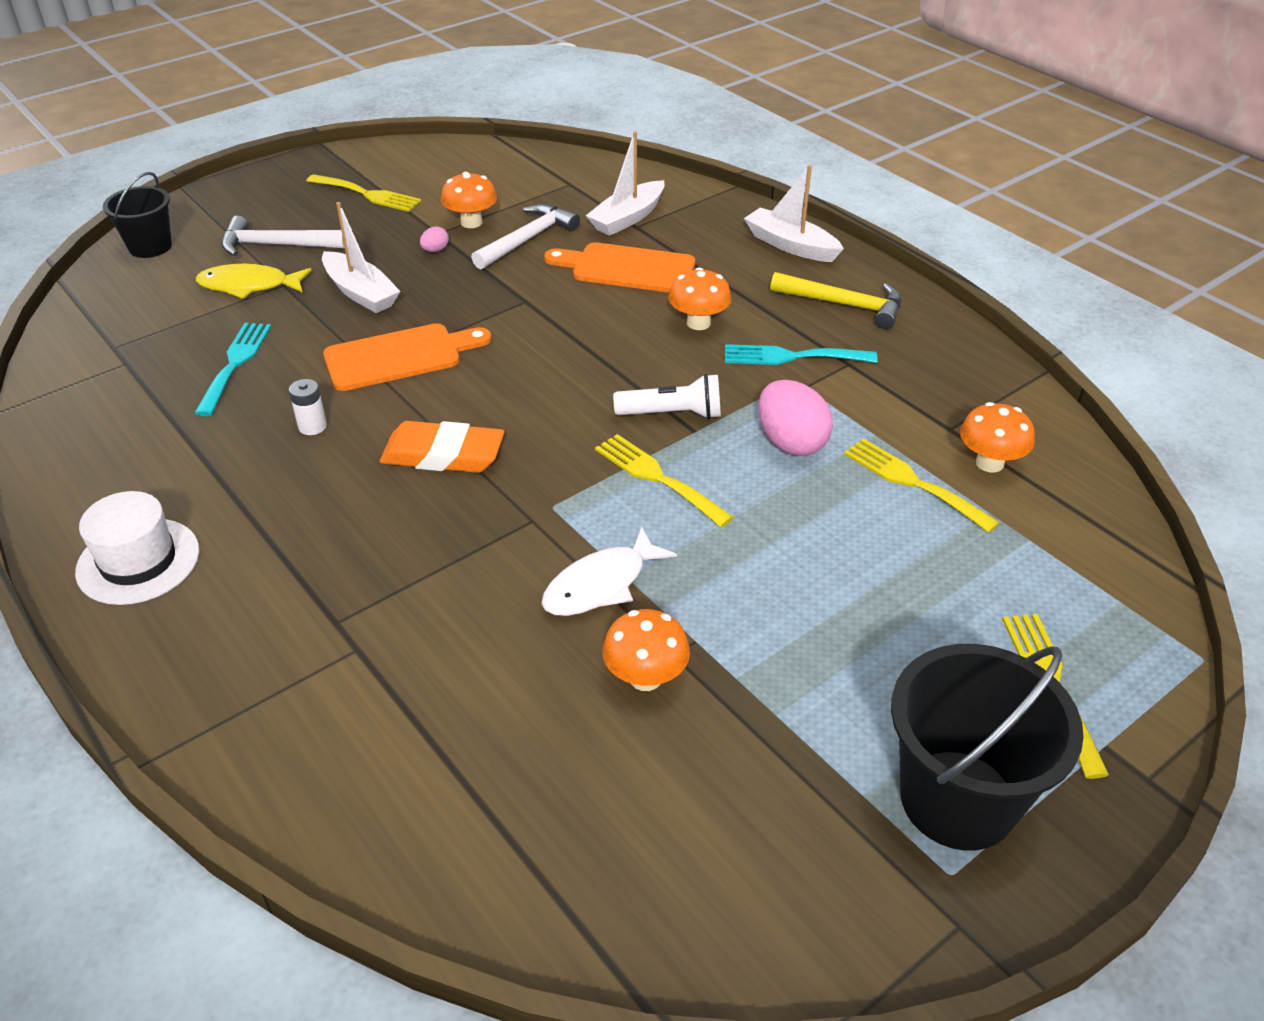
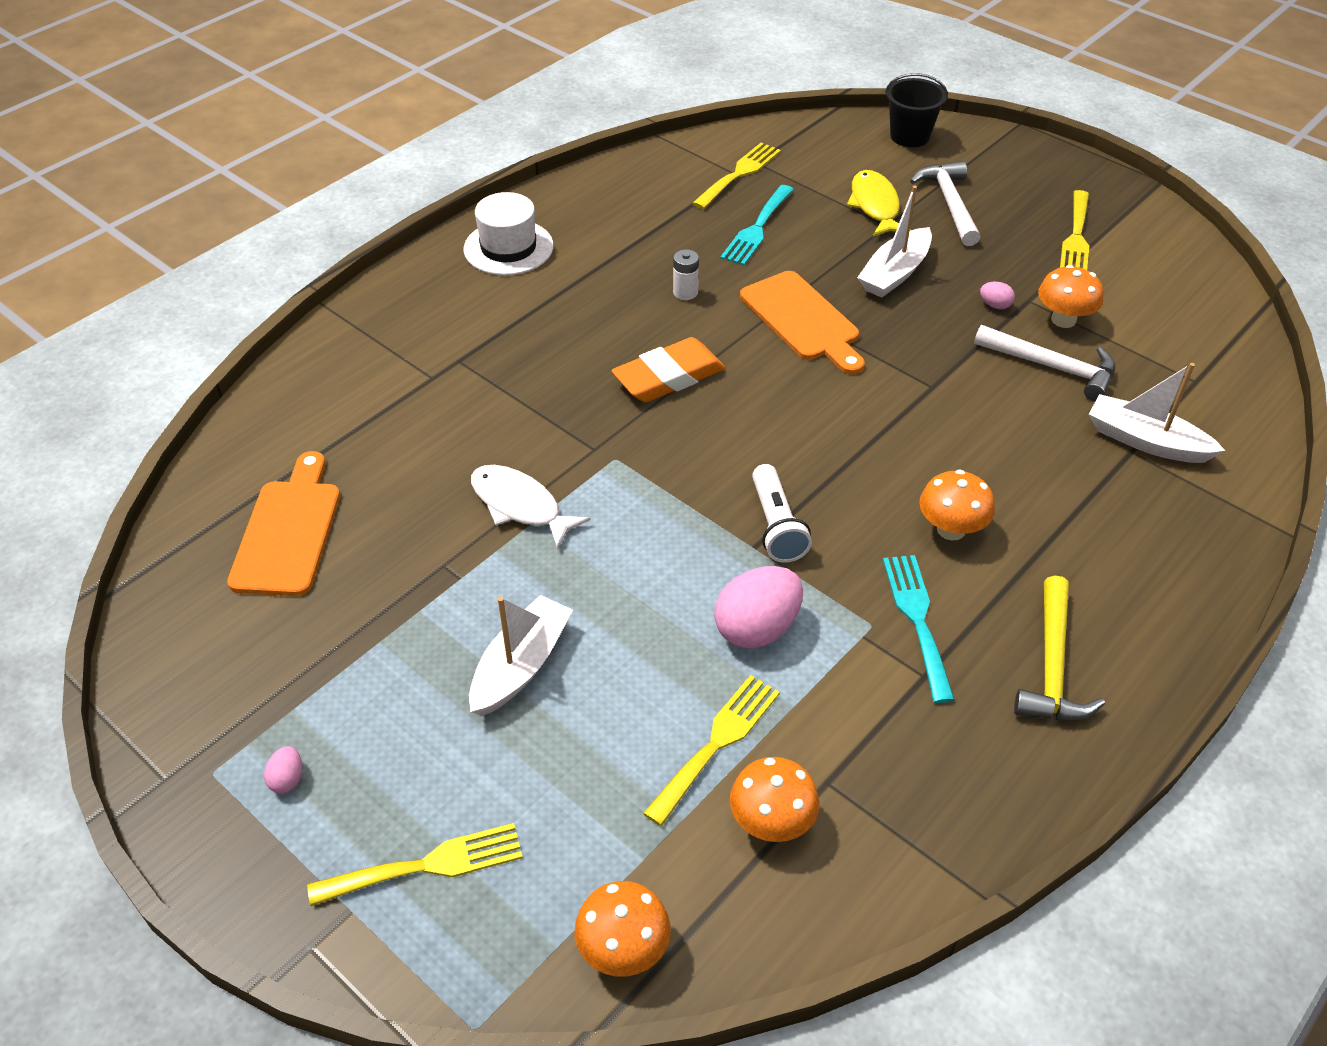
camera: 80 degrees right, 5 degrees up
(235, 363) = (757, 229): turquoise fork -> turquoise fork turned 120 degrees clockwise
(443, 454) = (668, 376): orange eraser -> orange eraser turned 60 degrees clockwise
(627, 268) = (1034, 455): orange cutting board -> orange cutting board (288, 531)
(645, 677) = (415, 549): orange mushroom -> orange mushroom (623, 949)
(657, 477) = (673, 526): yellow fork -> yellow fork (739, 174)
(790, 245) = (1168, 603): white boat -> white boat (521, 666)
(958, 799) = (287, 779): black bucket -> pink egg

